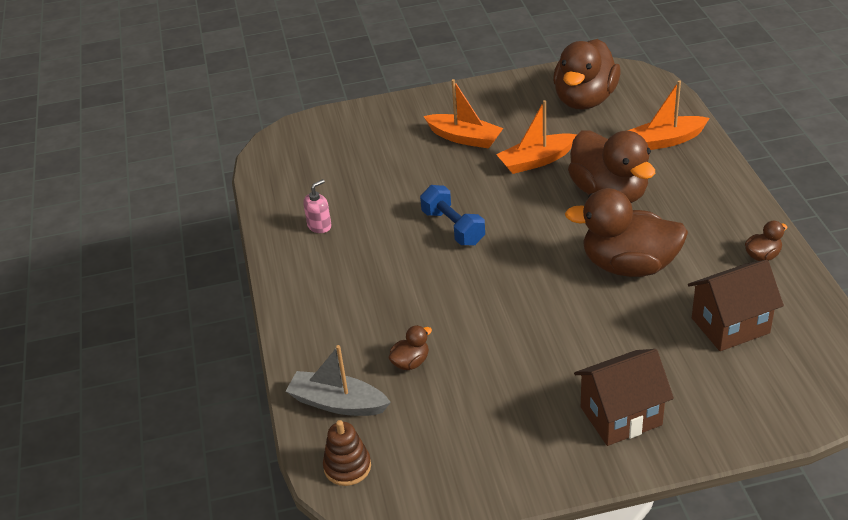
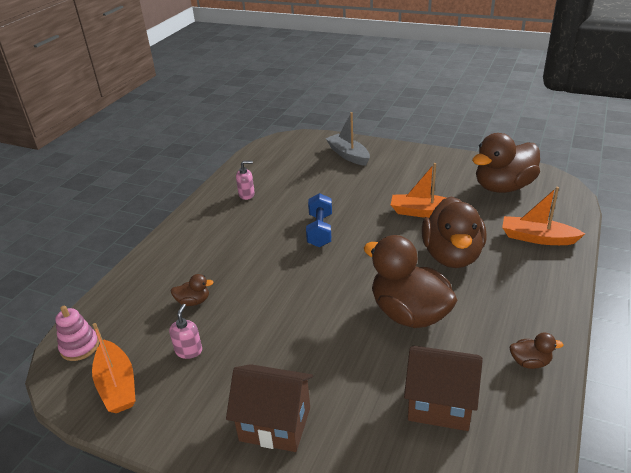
camera: 35 degrees right, 5 degrees down
(338, 403) = (125, 303): grey boat -> grey boat (348, 155)
(347, 467) = (80, 347): brown stacking toy -> pink stacking toy
(464, 138) = (392, 179): orange boat -> orange boat (117, 385)
(467, 406) = (189, 351): none -> pink soap dispenser

